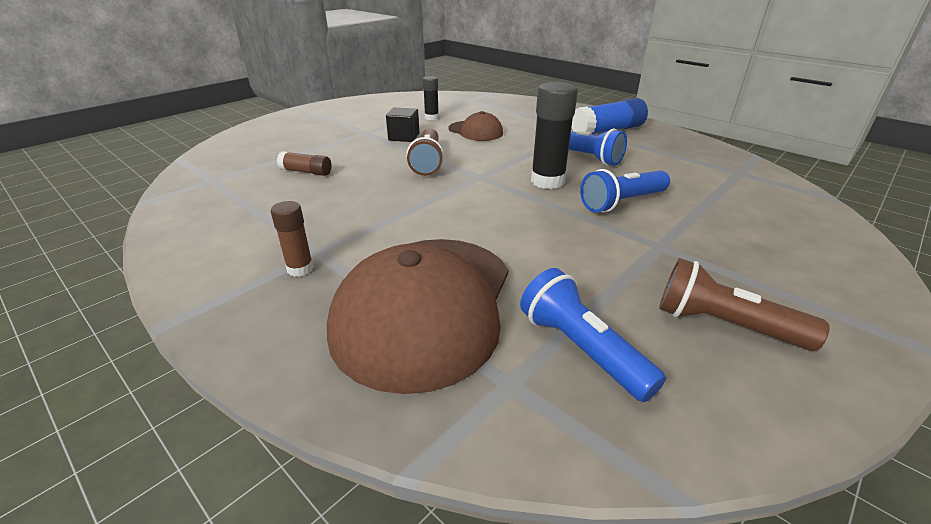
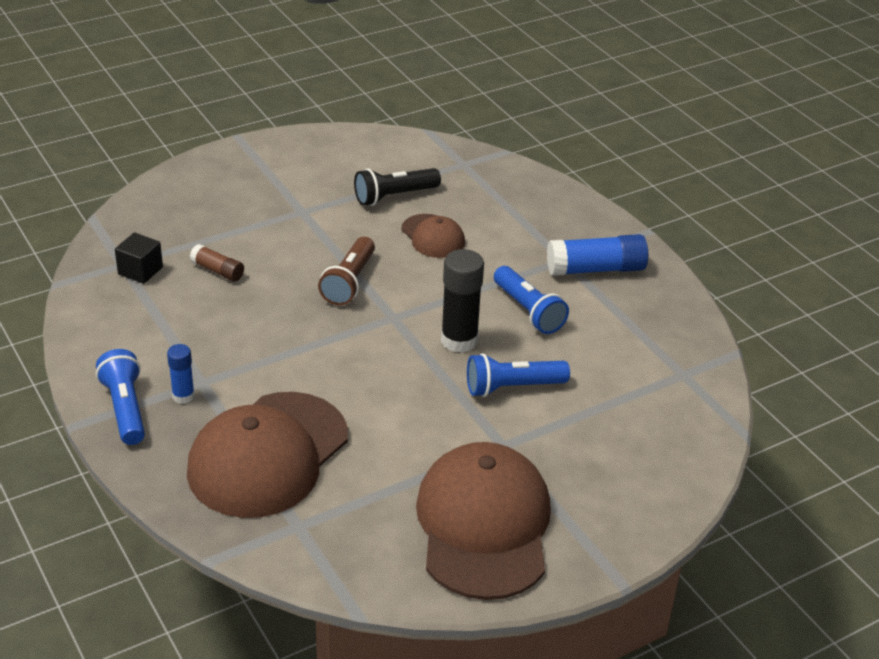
camera: 15 degrees right, 5 degrees up
(300, 269) = (183, 396): brown glue stick -> blue glue stick
(404, 137) = (343, 230): black cube -> black cube (140, 271)
(431, 117) = (394, 196): black glue stick -> black flashlight
(581, 349) = (362, 516): blue flashlight -> blue flashlight (125, 408)
(723, 325) = (484, 525): brown flashlight -> brown cap

